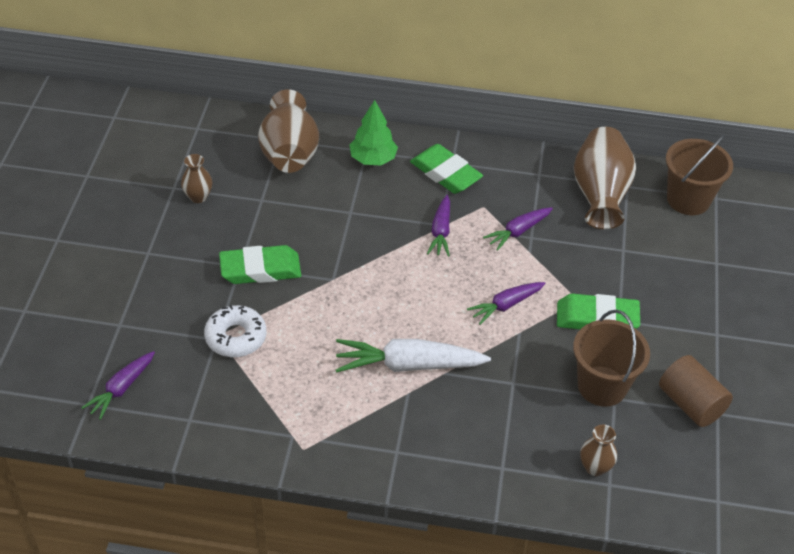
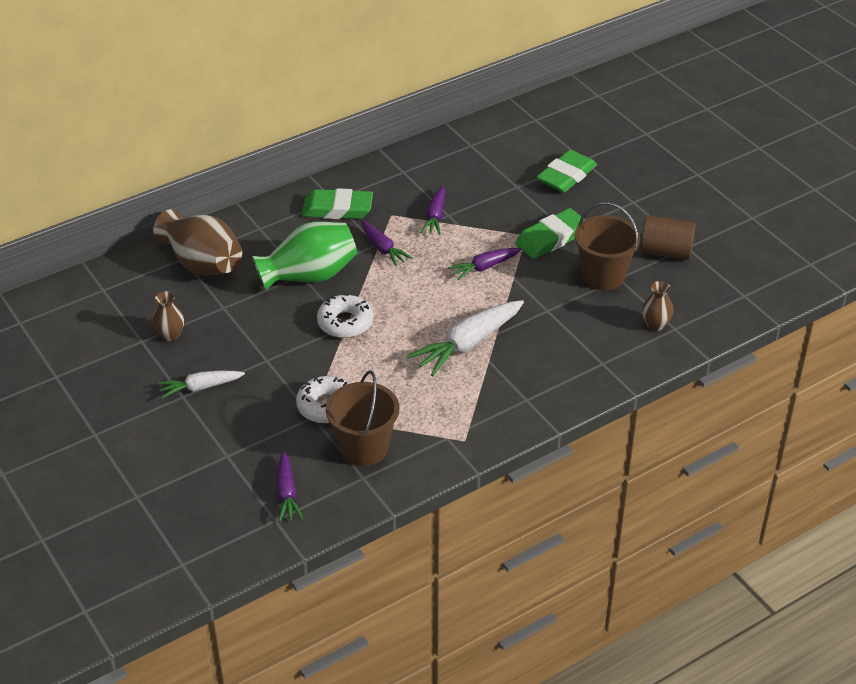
camera: 40 degrees left, 5 degrees down
(168, 254) = (200, 387): none -> white carrot
(260, 269) = (285, 352): green eraser -> green eraser (566, 176)
(334, 276) = (345, 323): none -> white donut
(355, 217) = (309, 276): none -> green vase
(373, 159) = (272, 230): green tree -> none
(505, 305) = (484, 267): purple carrot -> purple carrot turned 45 degrees clockwise
(600, 194) = (460, 161): brown vase -> none
(688, 199) = (520, 131): brown bucket -> brown bucket (364, 448)

